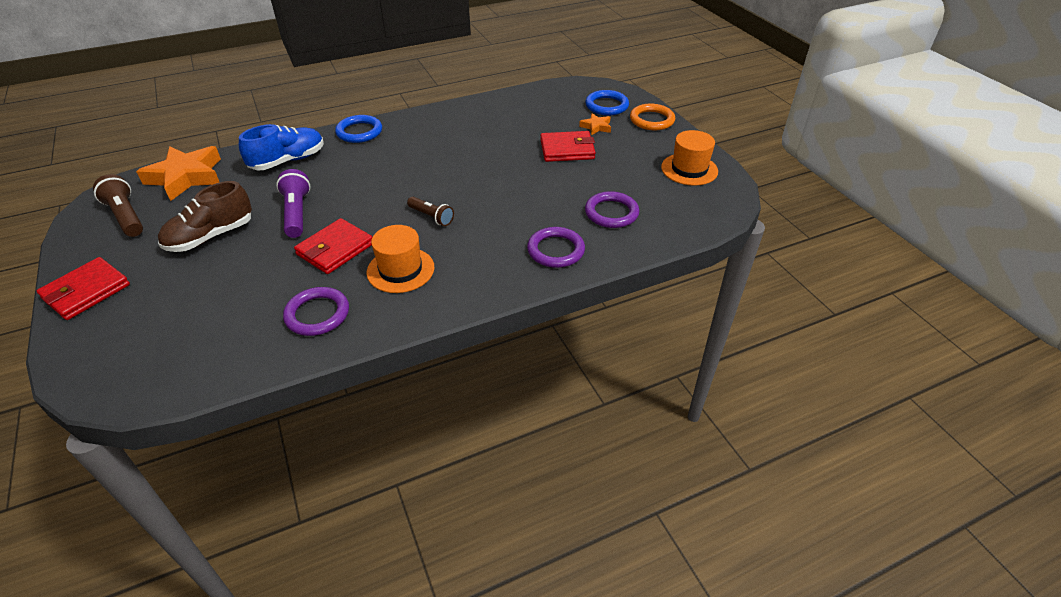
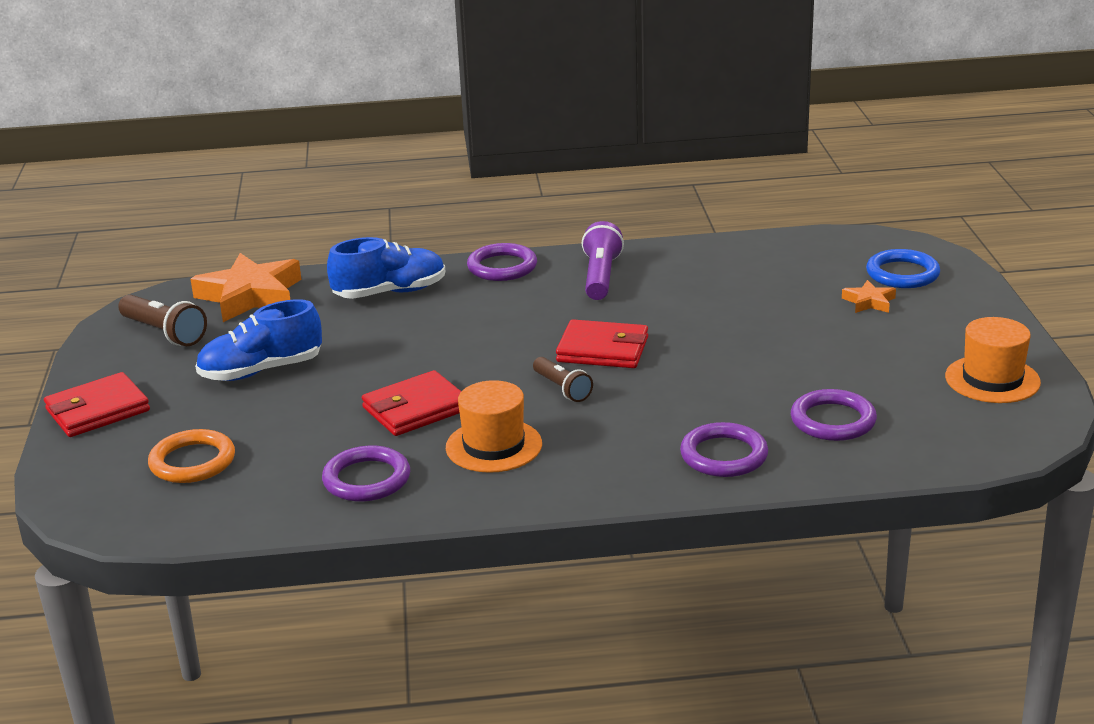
camera: 20 degrees right, 15 degrees down
(126, 216) = (164, 333): brown flashlight -> brown flashlight turned 150 degrees clockwise
(211, 236) = (261, 371): brown shoe -> blue shoe
(297, 213) = (380, 359): purple flashlight -> purple flashlight (601, 277)
(359, 132) = (502, 267): blue ring -> purple ring
(567, 150) = (806, 328): red wallet -> red wallet (603, 349)
(652, 120) = (968, 303): orange ring -> orange ring (192, 462)

